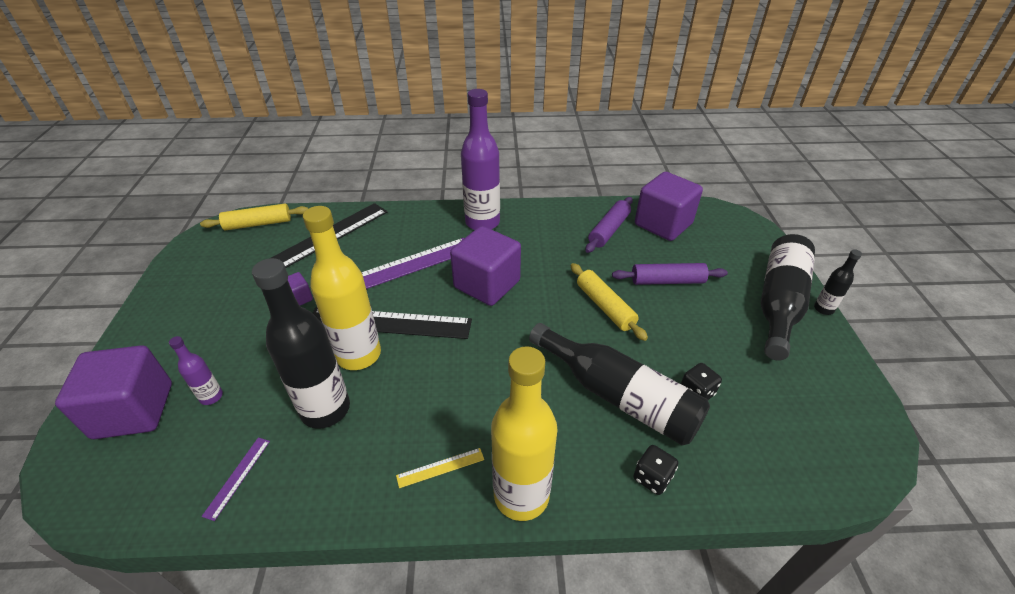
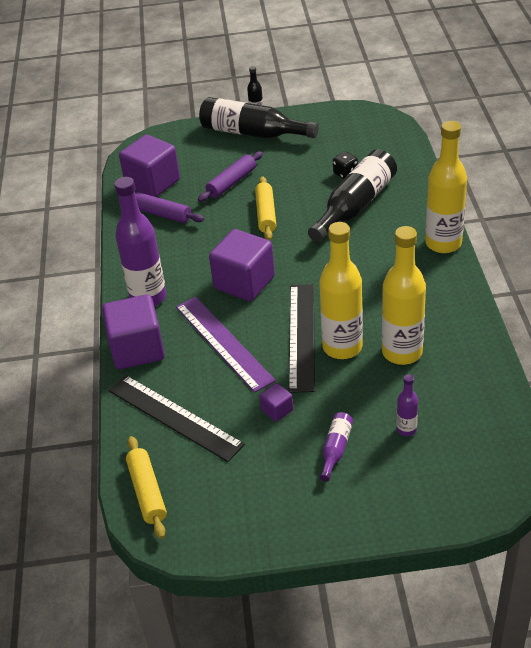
camera: 90 degrees left, 0 degrees up
(134, 410) = (433, 478): purple cube -> purple cube (137, 349)
(224, 336) = (336, 449): none -> purple bottle
(237, 477) = (472, 384): purple ruler -> none
(325, 409) = (402, 352): black bottle -> yellow bottle
(440, 467) = (434, 281): yellow ruler -> none
(605, 306) = (266, 214): yellow rolling pin -> yellow rolling pin turned 60 degrees counterclockwise
(652, 477) = (415, 192): black dice -> none
(667, 281) = (232, 182): purple rolling pin -> purple rolling pin turned 45 degrees clockwise

